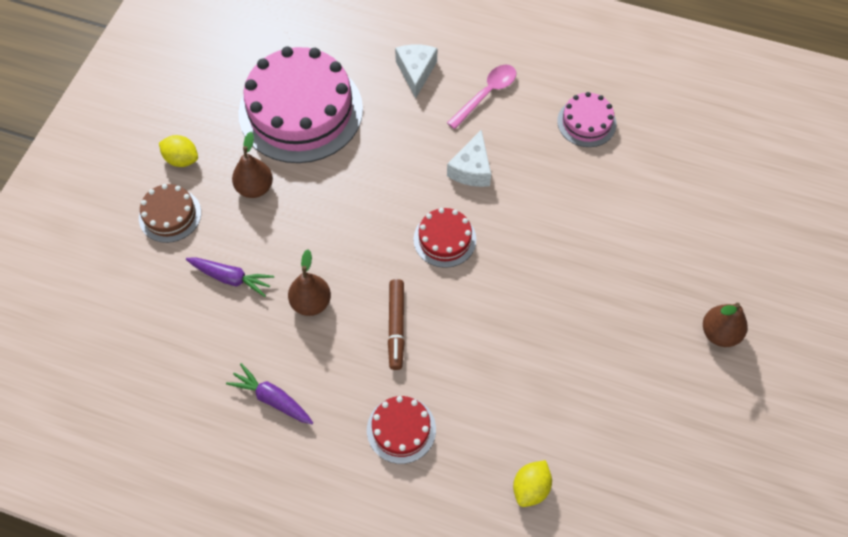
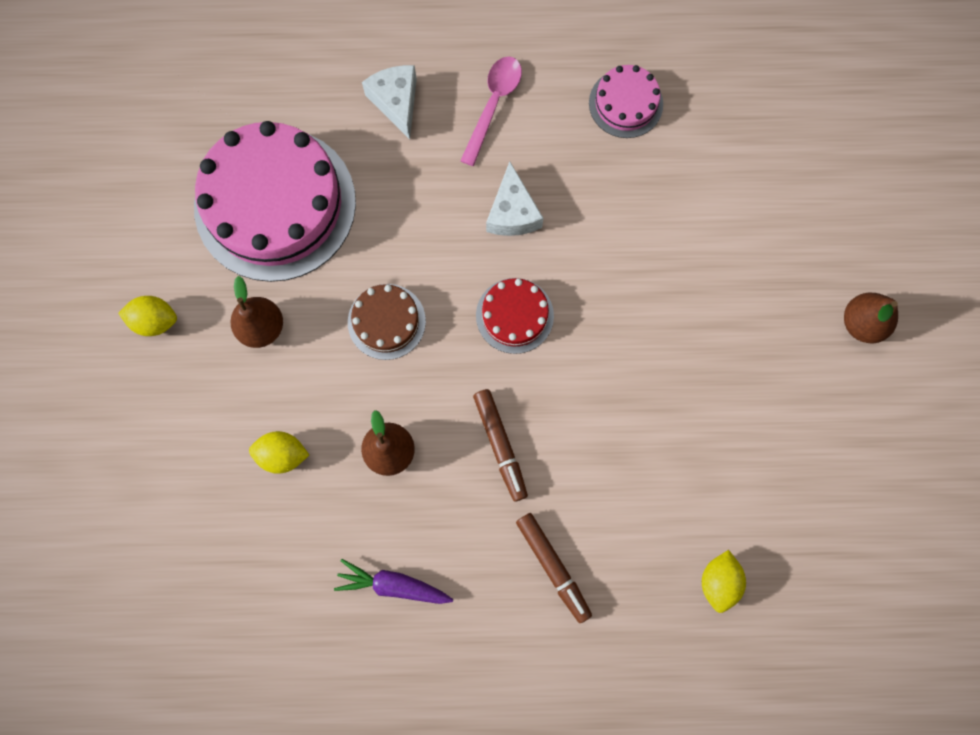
camera: 20 degrees left, 15 degrees up
(170, 215) = (173, 400): brown cake -> brown cake (386, 321)
(231, 278) = (282, 454): purple carrot -> yellow lemon
(401, 429) = (553, 567): red cake -> brown marker

